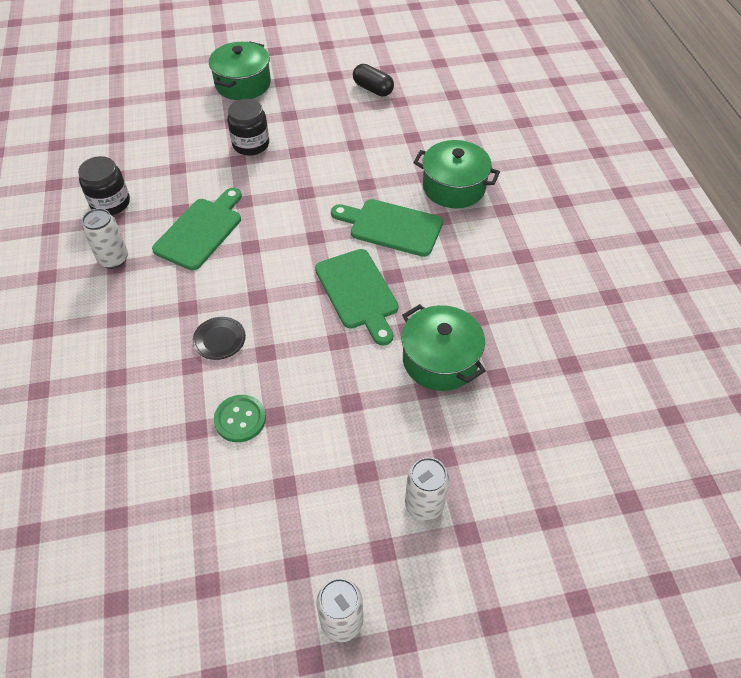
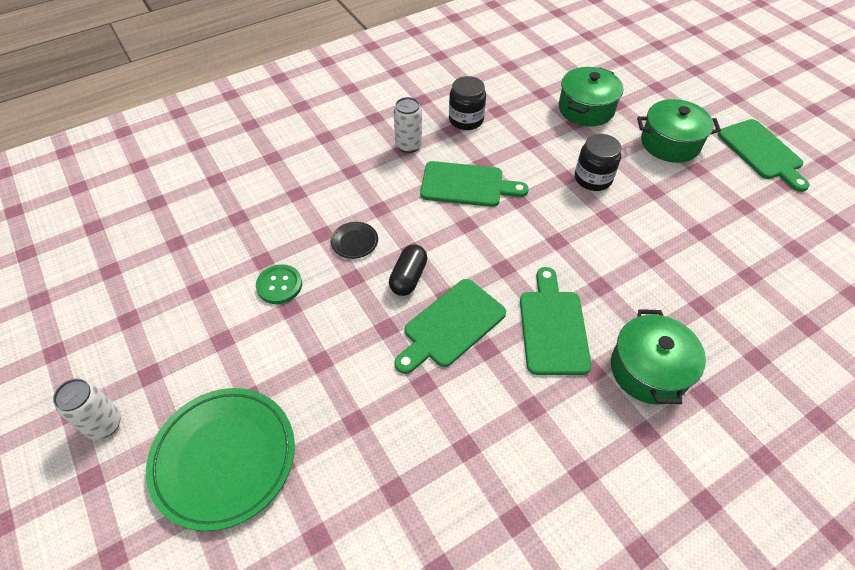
camera: 70 degrees right, 0 degrees up
(288, 41) = (762, 152): none -> green cutting board
(373, 89) = (749, 245): black capsule -> black capsule (408, 277)
(424, 505) = (224, 458): white can -> green plate
(440, 360) = (396, 425): green pot -> green pot (586, 109)

